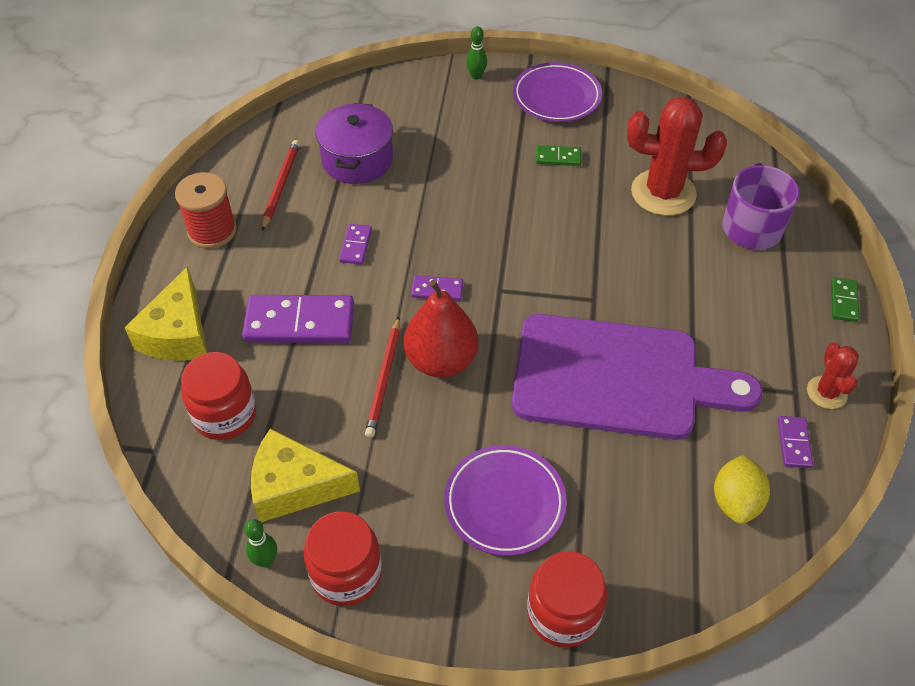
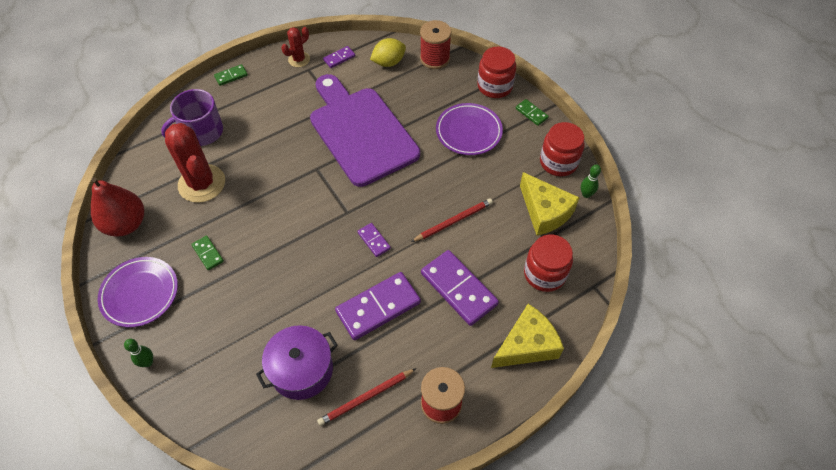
camera: 130 degrees left, 5 degrees up
(356, 246) = (378, 307): purple domino -> purple domino, size x2.07
(441, 360) = (418, 206): red pear -> red pear (126, 224)
(463, 619) = (531, 113): none -> green domino
(696, 573) = (435, 58): none -> red spool

